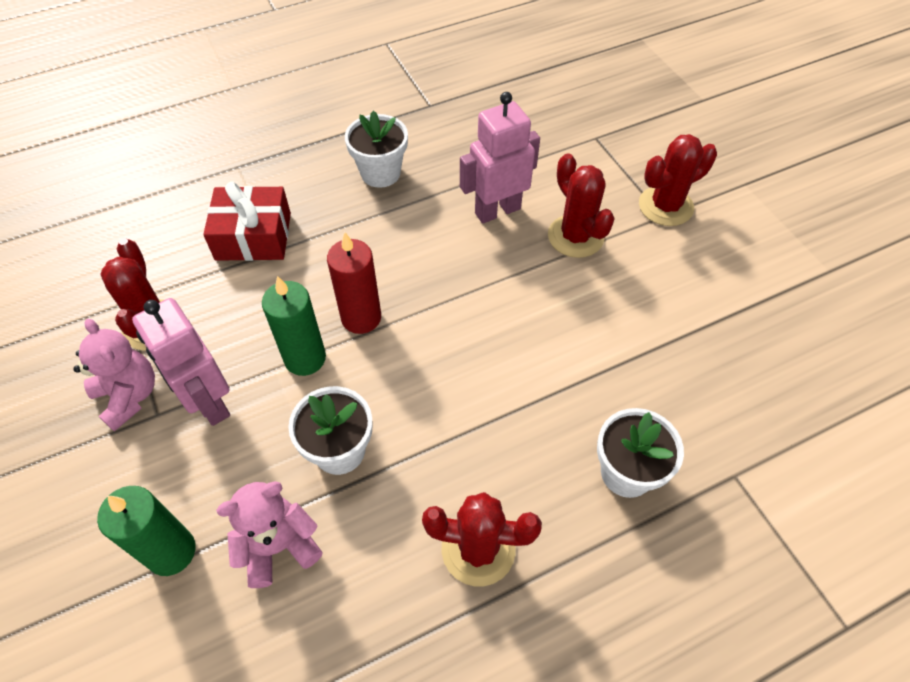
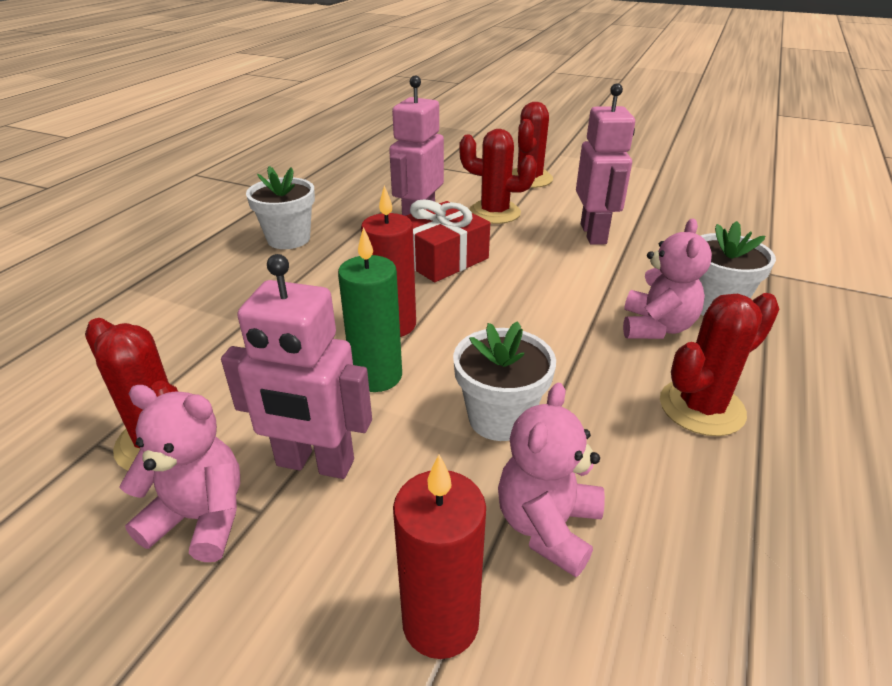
camera: 40 degrees left, 20 degrees down
(171, 552) = (440, 622): green candle -> red candle
(253, 236) = (207, 323): red gift -> red gift (441, 258)
(545, 457) = (656, 327): none -> pink teddy bear
(632, 320) = (594, 234): none -> pink robot

